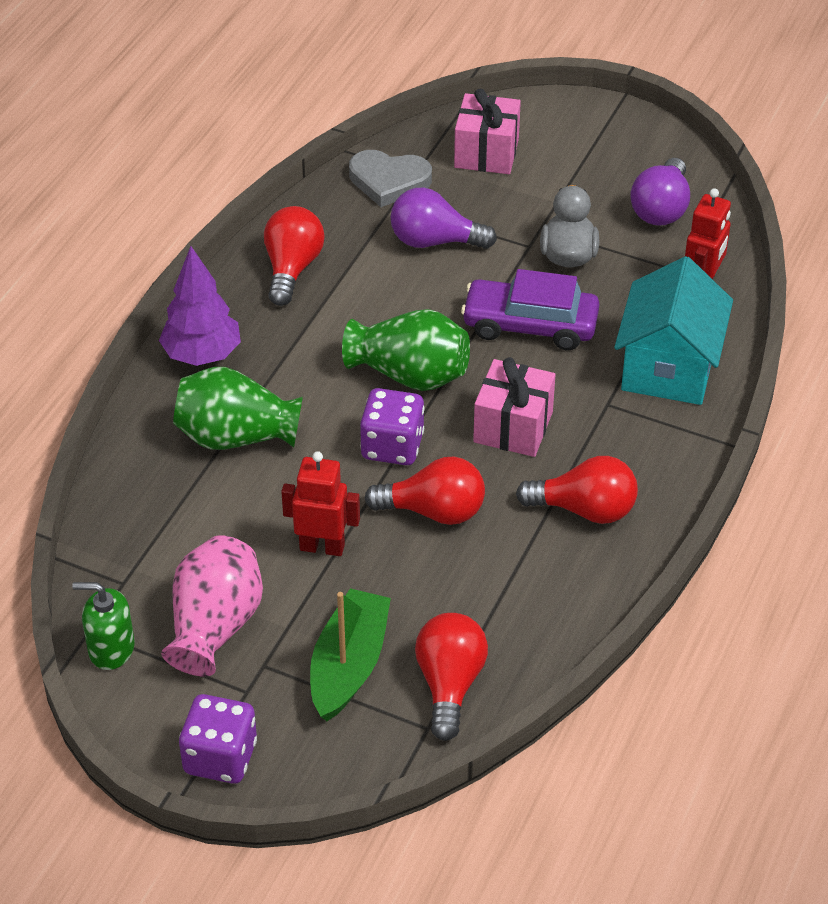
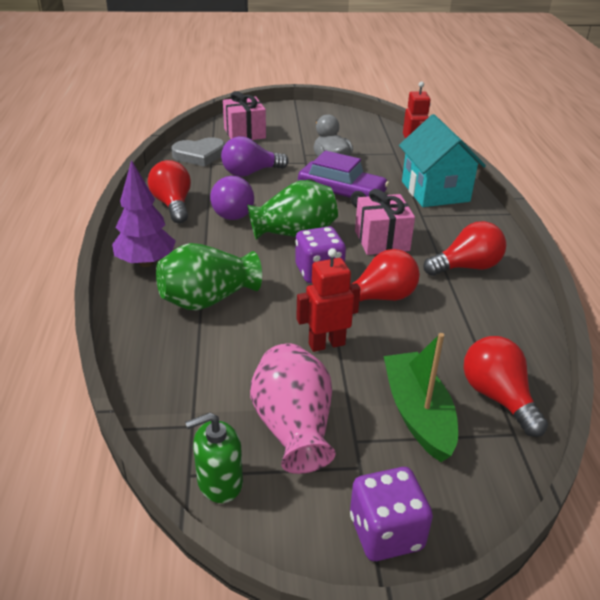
camera: 30 degrees left, 10 degrees down
(530, 325) = (341, 193): purple car -> purple car turned 135 degrees counterclockwise
(661, 209) = (358, 133): purple light bulb -> purple light bulb (232, 211)

